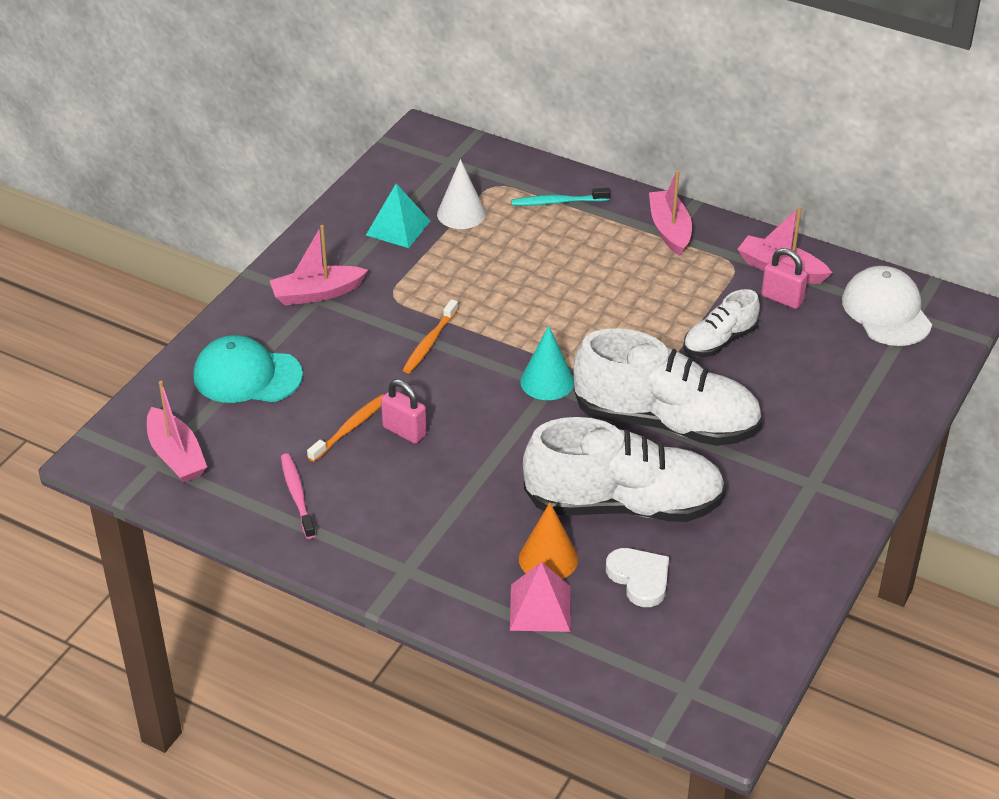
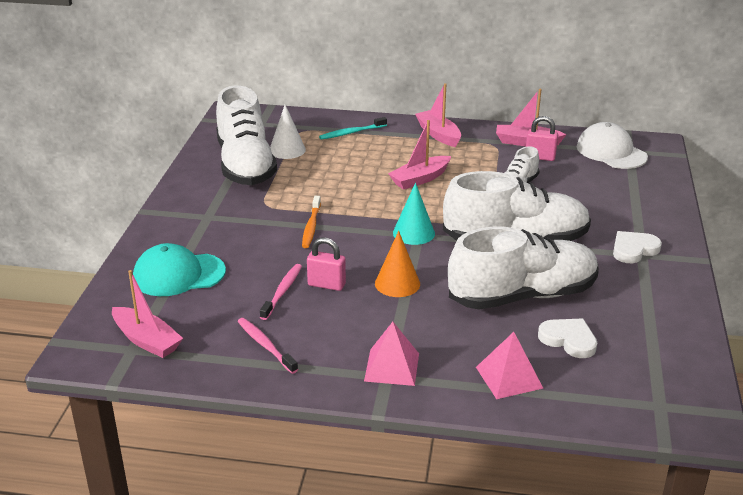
camera: 20 degrees left, 10 degrees down
(317, 293) = (206, 213): pink boat -> pink boat (420, 179)
(350, 428) = (282, 291): orange toothbrush -> pink toothbrush
(398, 228) = (245, 165): turquoise pyramid -> white shoe
(419, 559) = (392, 367): none -> pink pyramid
(548, 558) = (492, 343): orange cone -> orange cone (397, 283)
(807, 473) = (634, 249): none -> white heart

